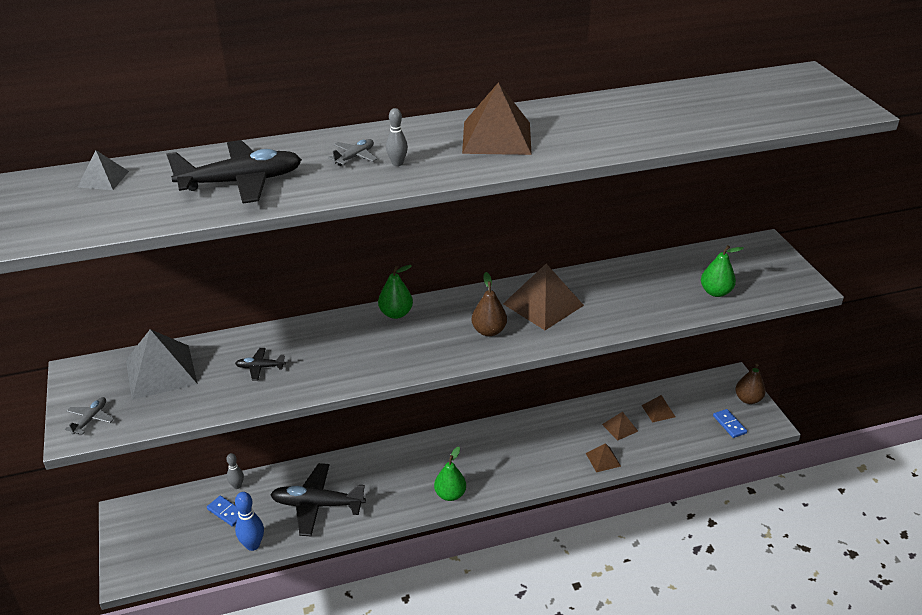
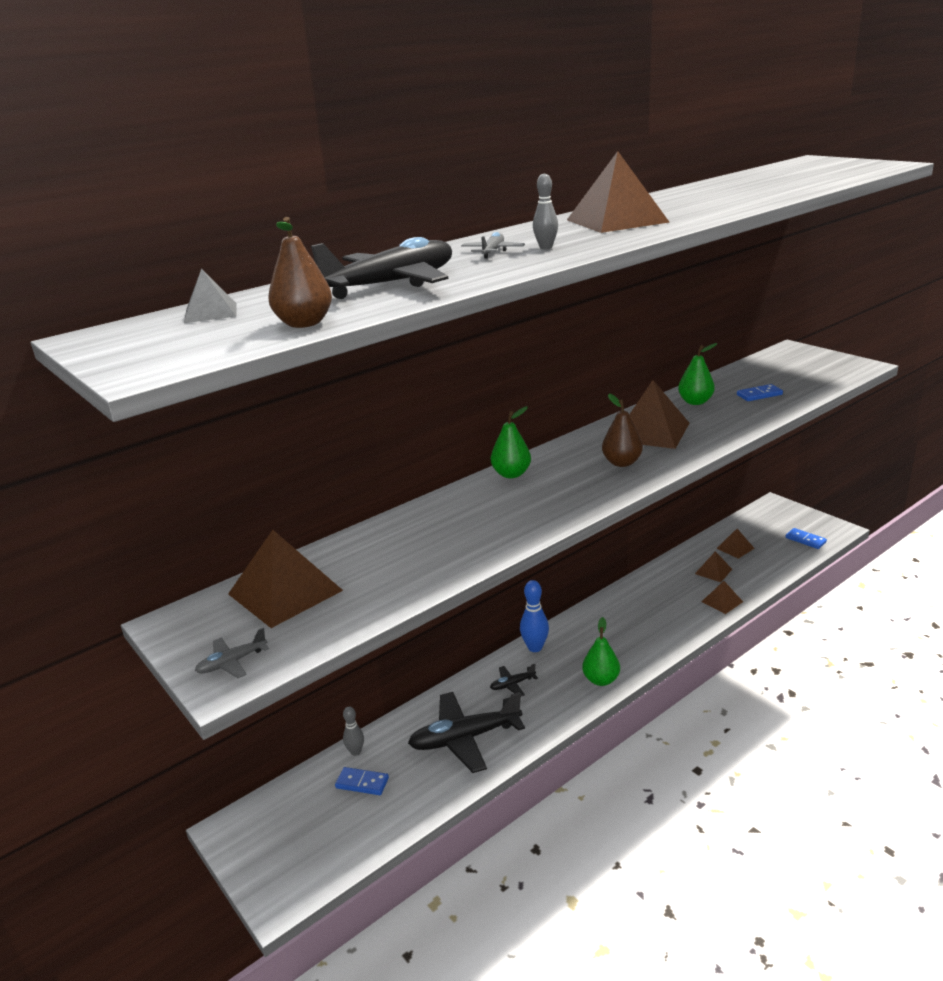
camera: 20 degrees left, 10 degrees down
(91, 419) = (232, 662): grey plane -> grey plane turned 120 degrees counterclockwise
(161, 371) = (285, 592): grey pyramid -> brown pyramid
(253, 545) = (419, 806): blue bowling pin -> blue bowling pin (535, 647)
(260, 367) = (405, 555): black plane -> black plane (512, 684)
(675, 292) = (759, 395): none -> blue domino
(715, 292) = (793, 387): green pear -> green pear (695, 402)
(748, 399) = (802, 517): brown pear -> brown pear (304, 324)

